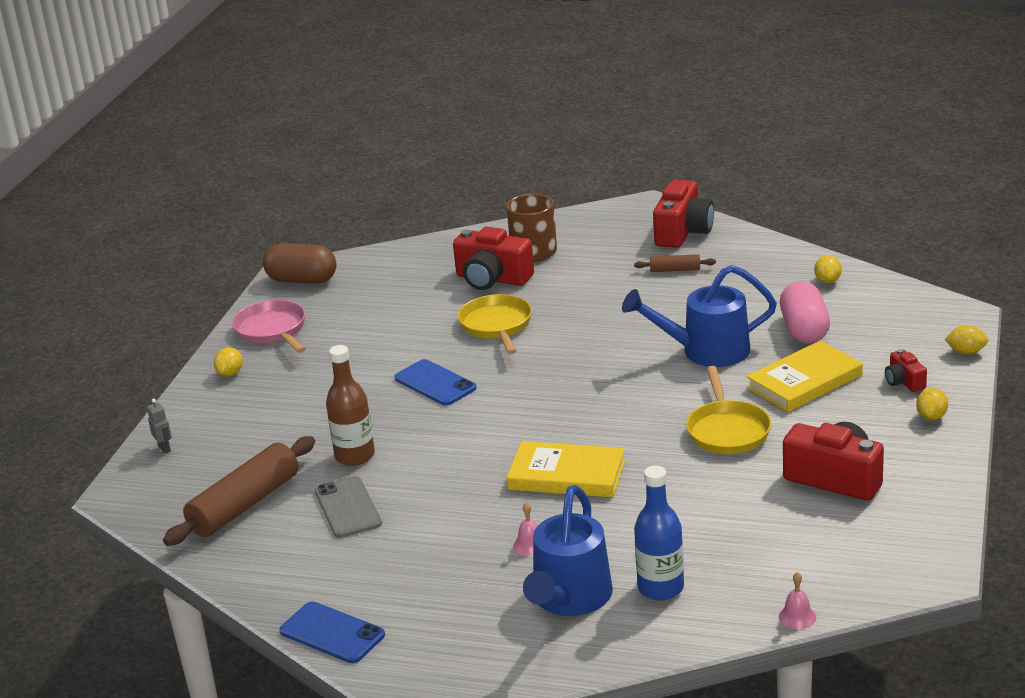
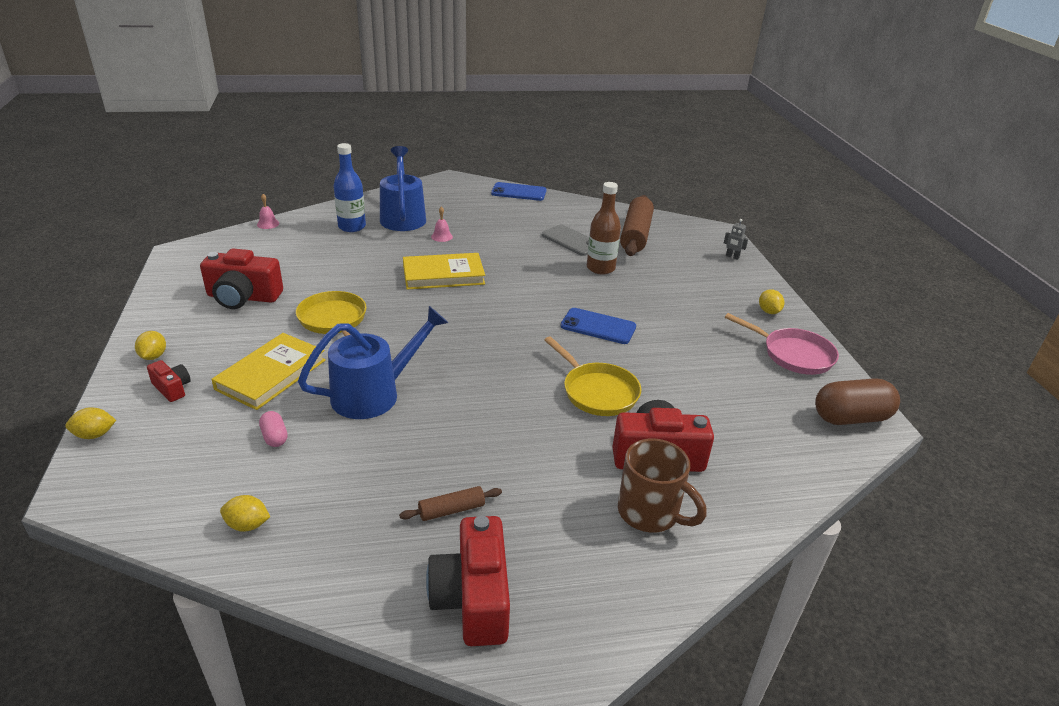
camera: 150 degrees right, 5 degrees up
(804, 330) = (275, 437): pink capsule -> pink capsule, size x0.48
(827, 281) = (247, 525): yellow lemon -> yellow lemon turned 60 degrees counterclockwise

